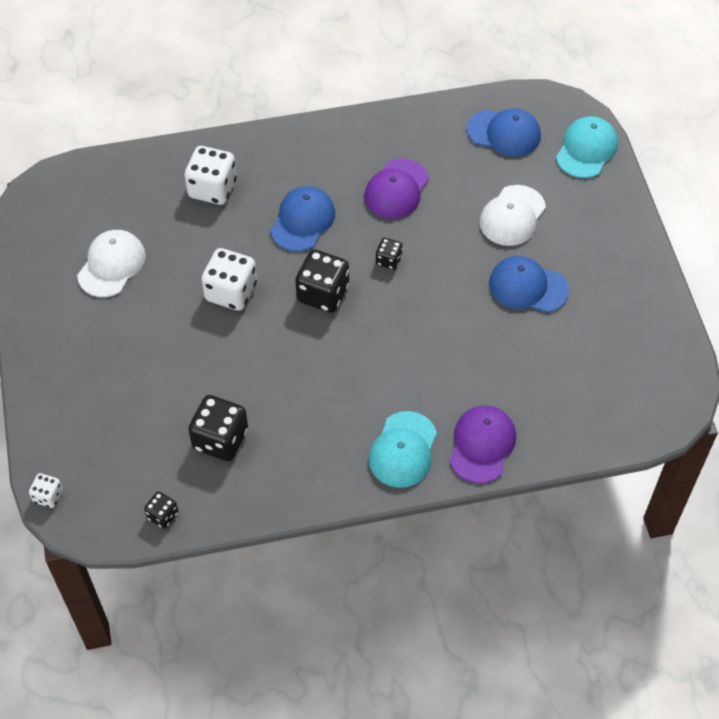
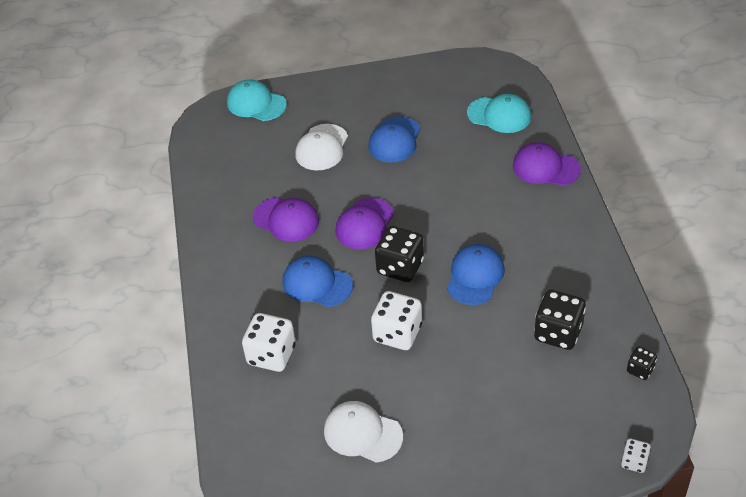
camera: 85 degrees left, 10 degrees down
(388, 260) = (365, 224): black dice -> purple cap
(403, 450) = (555, 213): turquoise cap -> turquoise cap (499, 115)
(504, 133) = (231, 151): blue cap -> blue cap (475, 276)
(512, 216) = (322, 147): white cap -> white cap turned 75 degrees clockwise

